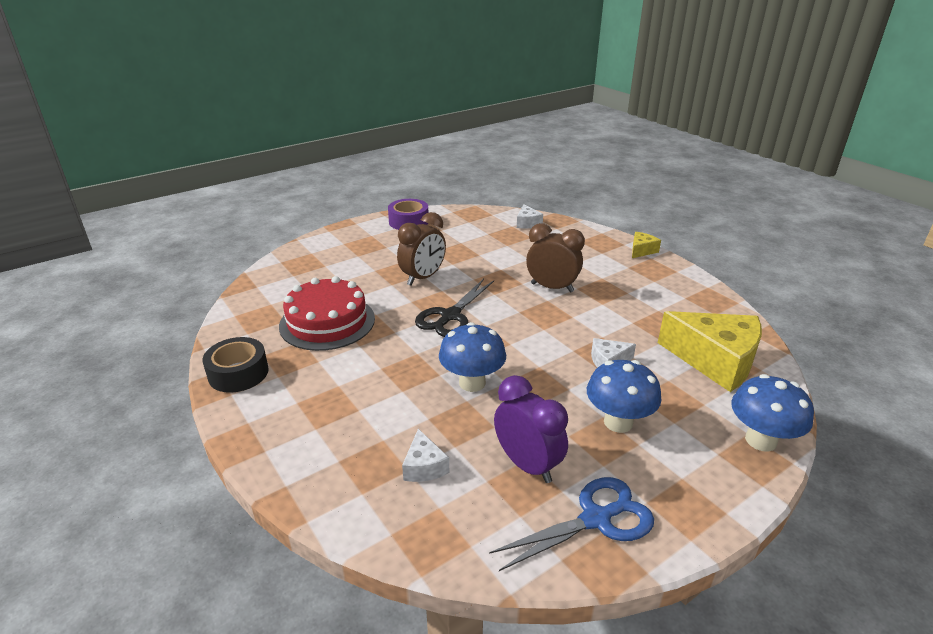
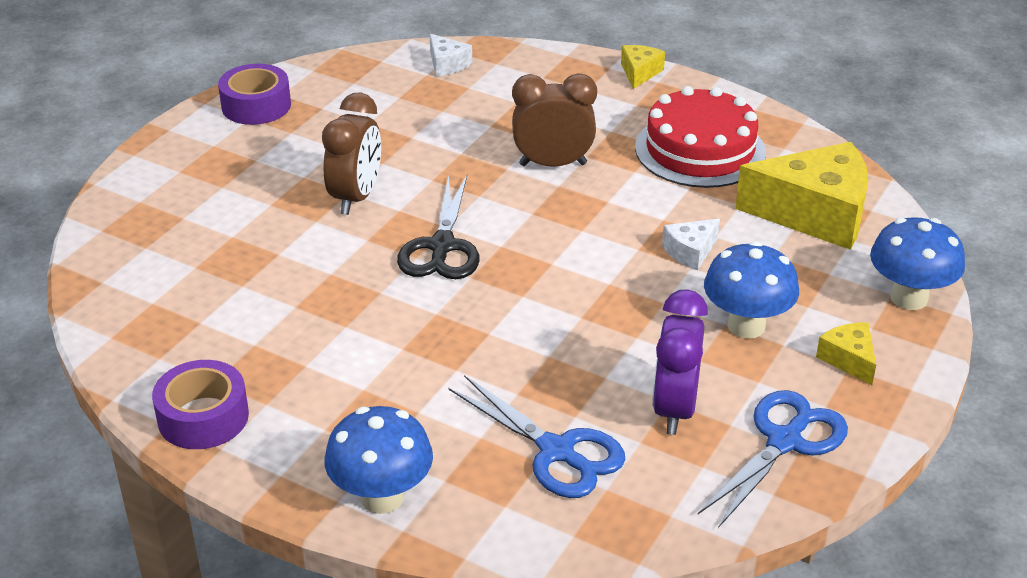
camera: 25 degrees left, 5 degrees up
(238, 373) = (203, 417): black tape -> purple tape
(327, 322) = (268, 306): red cake -> red cake (700, 150)
(424, 466) = (556, 451): white cheese -> blue scissors
(472, 383) = (539, 331): blue mushroom -> blue mushroom (382, 497)
(527, 465) = (674, 409): purple clock -> purple clock turned 105 degrees counterclockwise
(685, 472) = (849, 359): none -> yellow cheese

